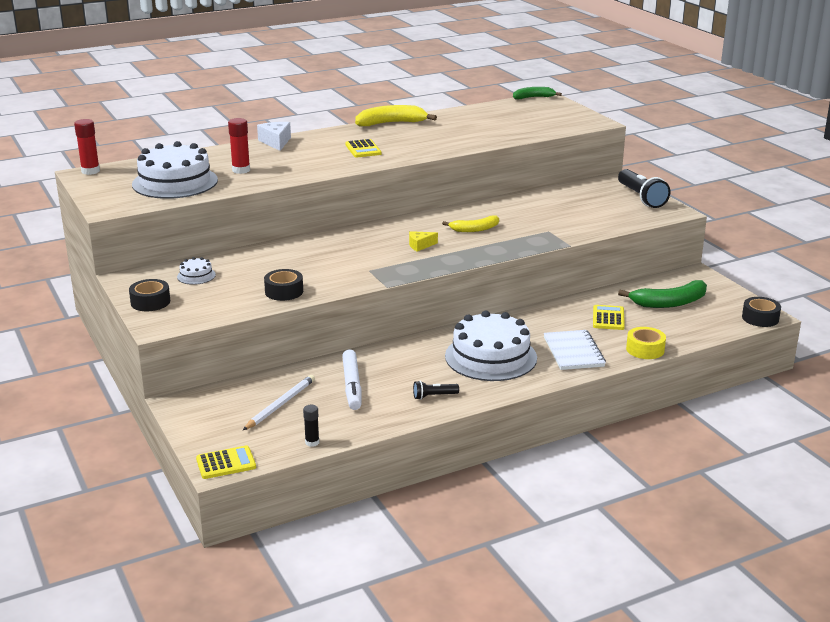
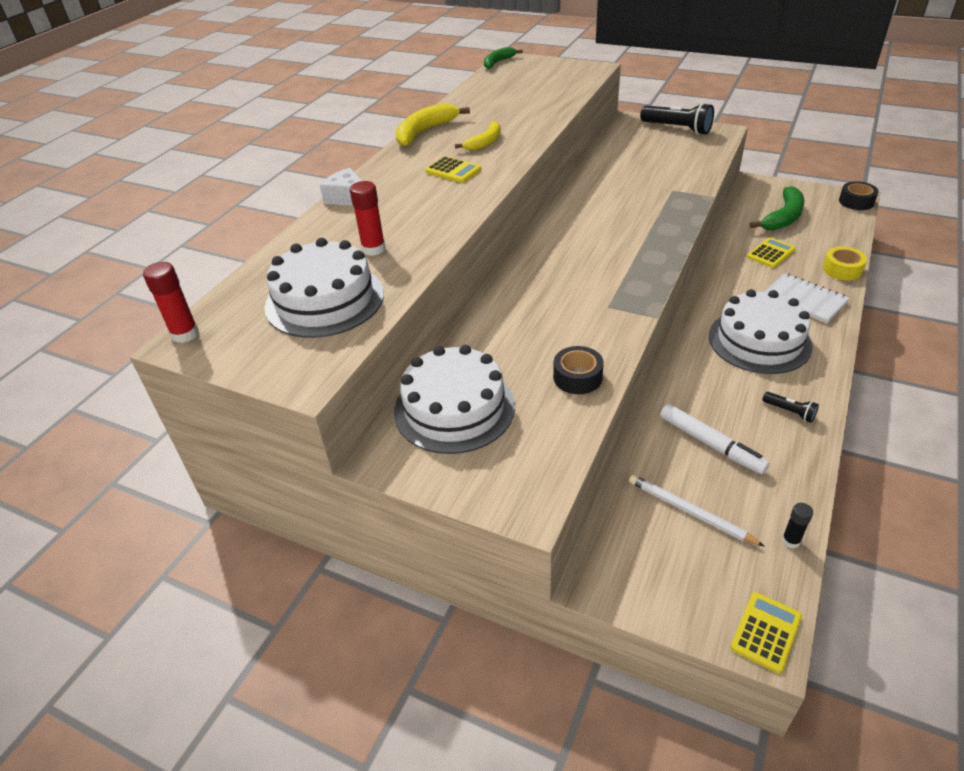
camera: 35 degrees left, 15 degrees up
(150, 302) = (463, 477): black tape -> none
(196, 276) = (454, 408): white cake -> white cake, size x2.35
(280, 404) = (690, 512): white pencil -> white pencil turned 45 degrees counterclockwise
(420, 245) = (602, 255): yellow cheese -> none
(433, 396) = (790, 412): black flashlight -> black flashlight turned 90 degrees counterclockwise
(475, 229) = (615, 215): yellow banana -> yellow banana (485, 142)
(608, 318) = (771, 253): yellow calculator -> yellow calculator turned 75 degrees clockwise

